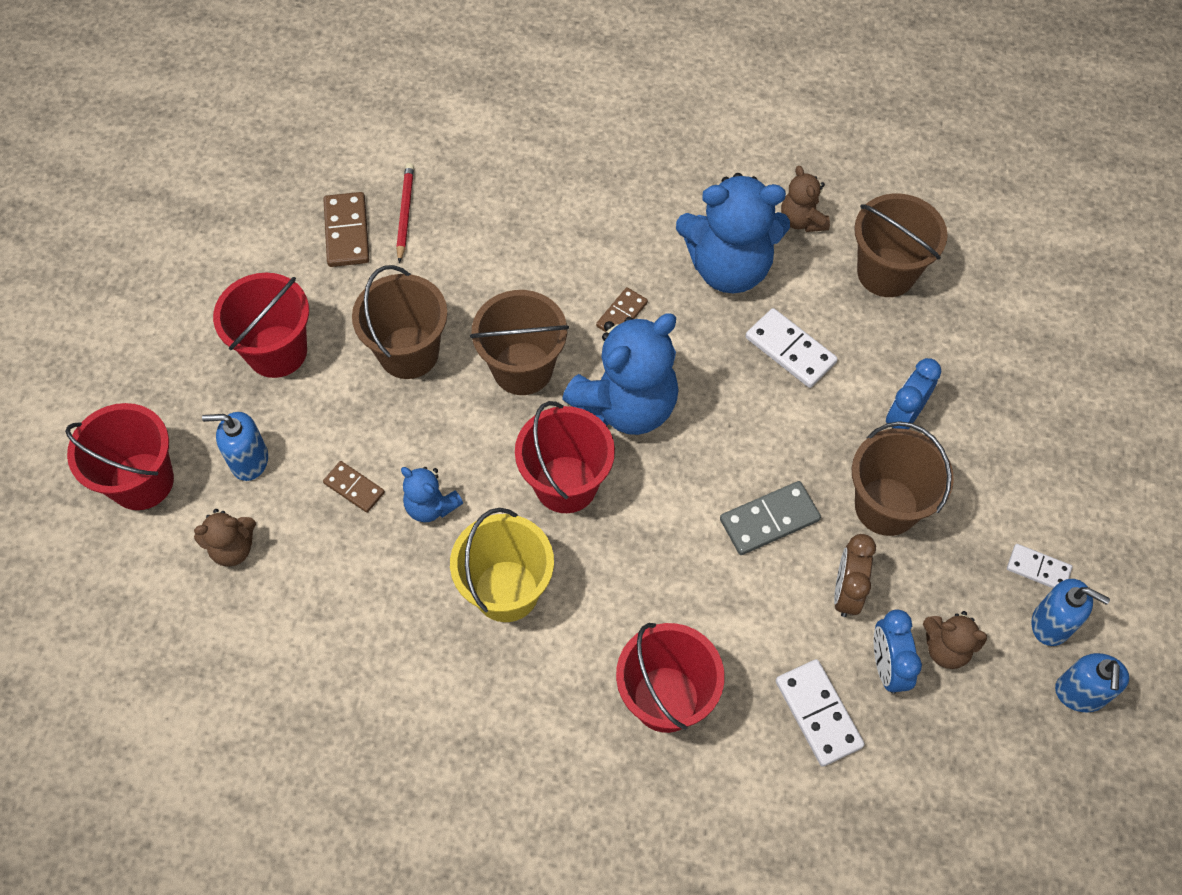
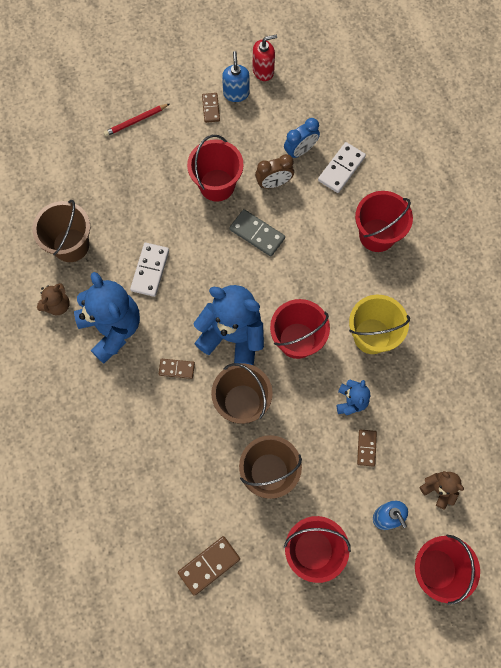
camera: 120 degrees left, 10 degrees up
(405, 213) = (175, 538): red pencil -> red pencil (136, 121)
(886, 506) = (217, 185): brown bucket -> red bucket
(903, 417) = (160, 198): blue clock -> none
(946, 648) = (275, 130): brown teddy bear -> none
(1038, 569) = (211, 108): white domino -> brown domino
(1080, 693) = (263, 71): blue soap dispenser -> red soap dispenser

